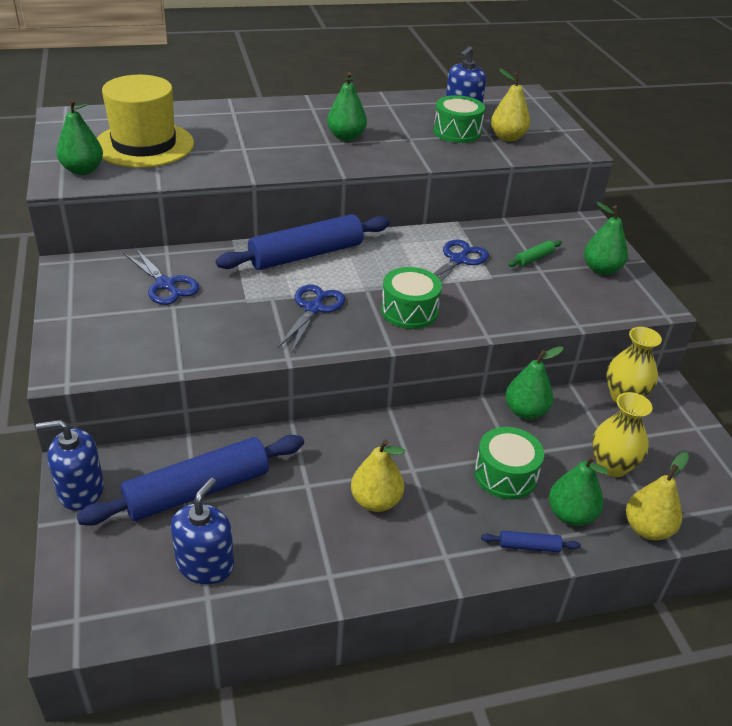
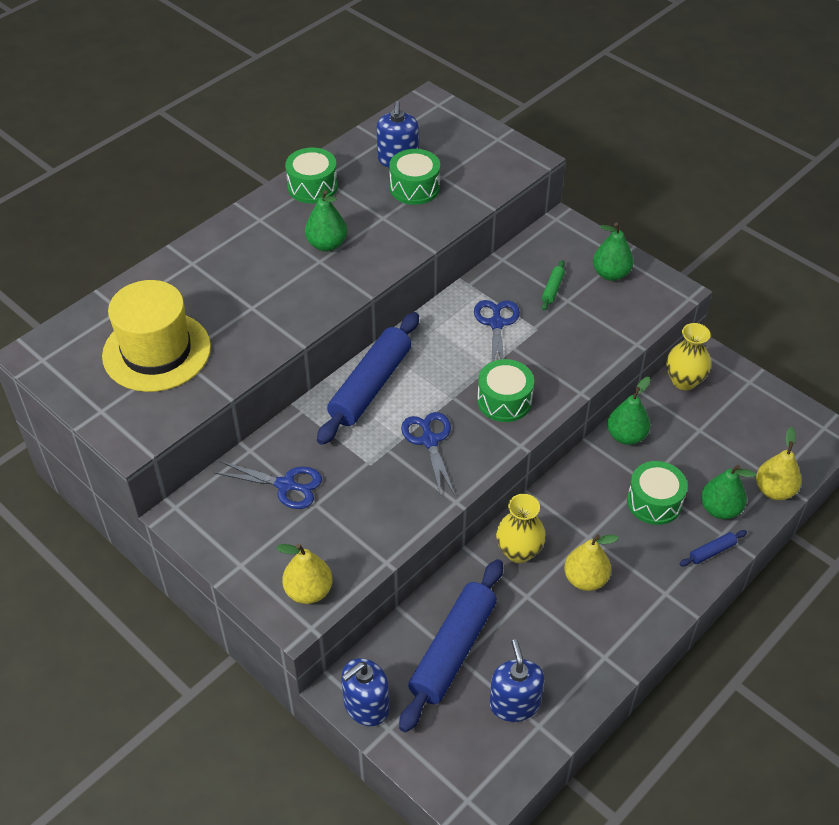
camera: 30 degrees left, 10 degrees up
(83, 170) = (136, 414): green pear -> none
(375, 105) = (312, 186): none -> green drum
(507, 137) = (462, 173): yellow pear -> yellow pear (308, 591)
(612, 466) = (718, 450): yellow vase -> yellow vase (519, 551)

